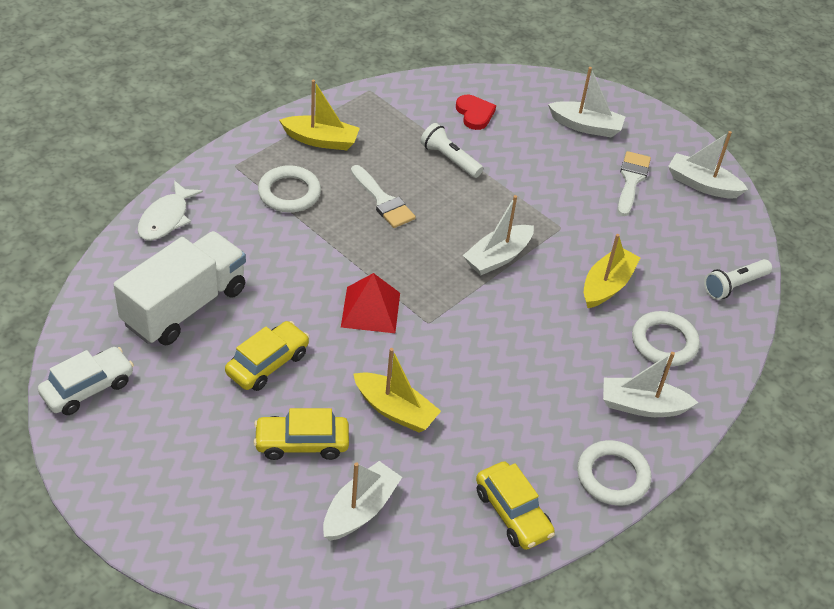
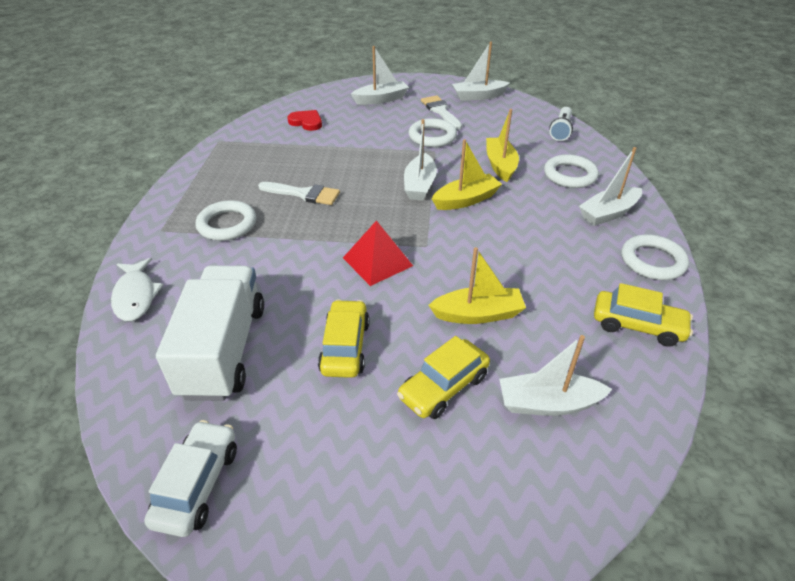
camera: 35 degrees left, 5 degrees down
(321, 140) = (215, 183): yellow boat -> yellow boat (466, 200)
(360, 510) = (548, 403): white boat -> white boat turned 90 degrees counterclockwise
(449, 159) = (320, 151): white flashlight -> none
(581, 208) = (432, 136): none -> white ring

